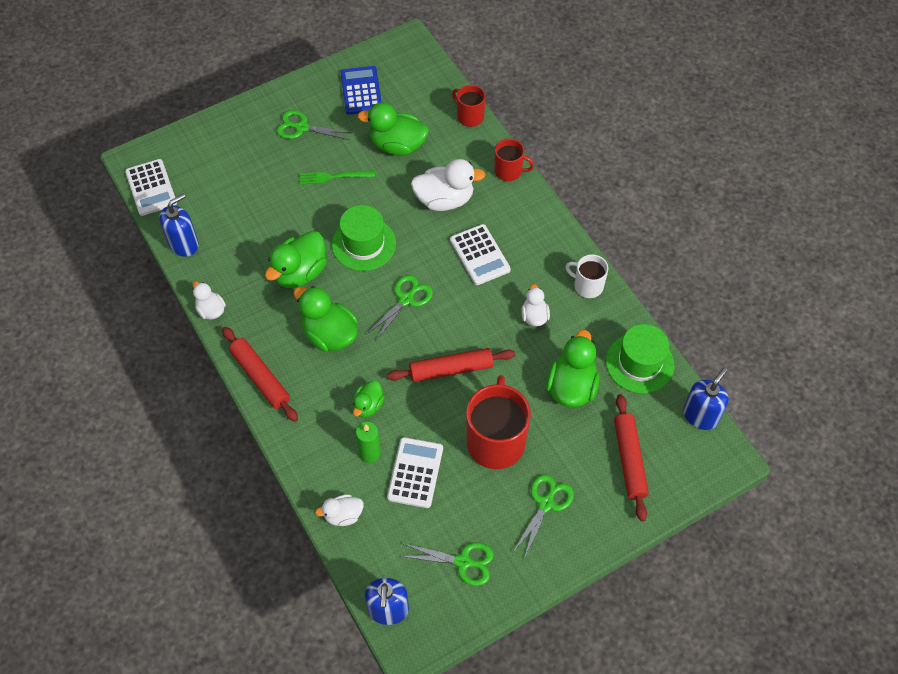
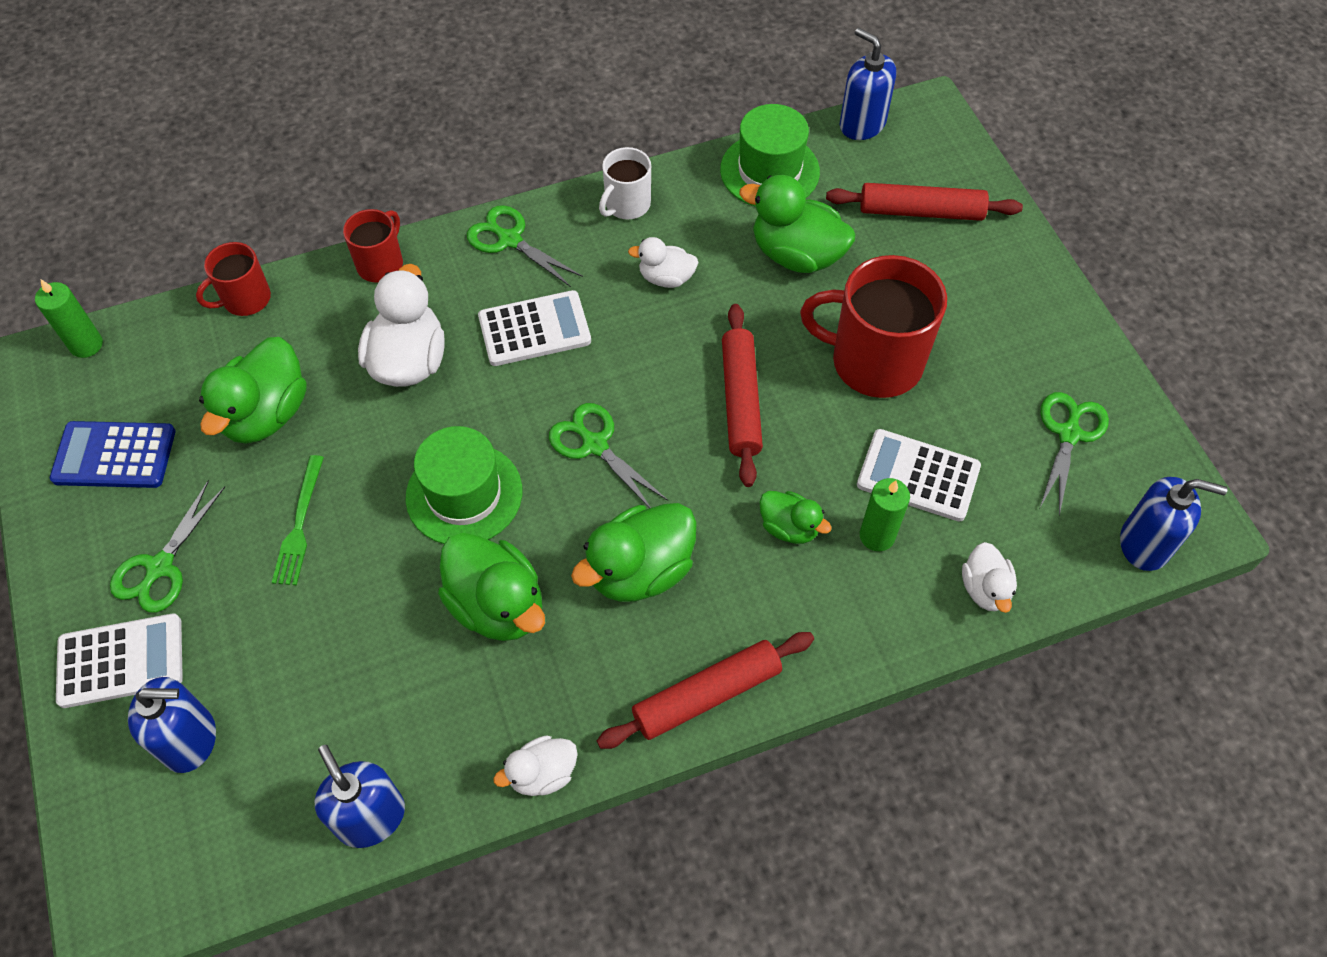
camera: 80 degrees left, 0 degrees up
(151, 188) = (202, 879): white calculator -> white calculator (121, 661)
(215, 164) = (190, 740): none -> blue soap dispenser
(425, 59) = (86, 345): none -> green candle
(546, 504) = (981, 318): green scissors -> green scissors (510, 240)

